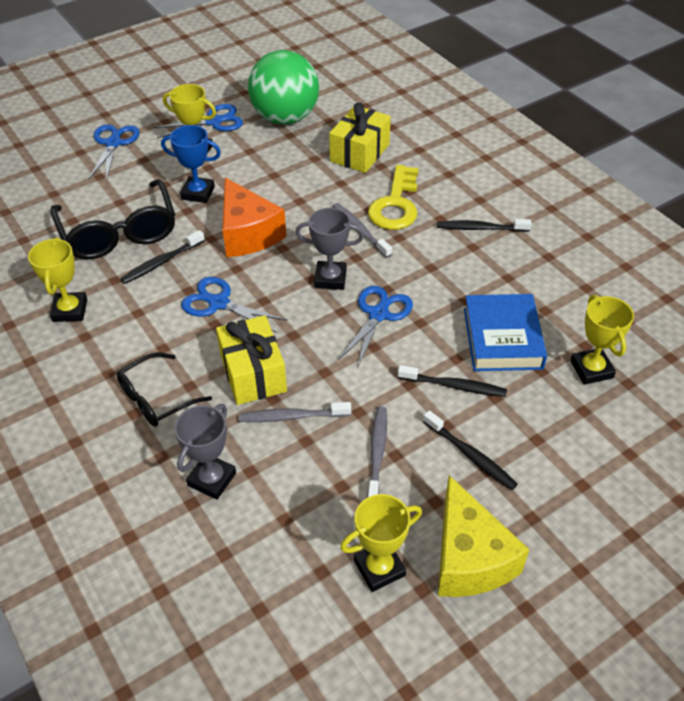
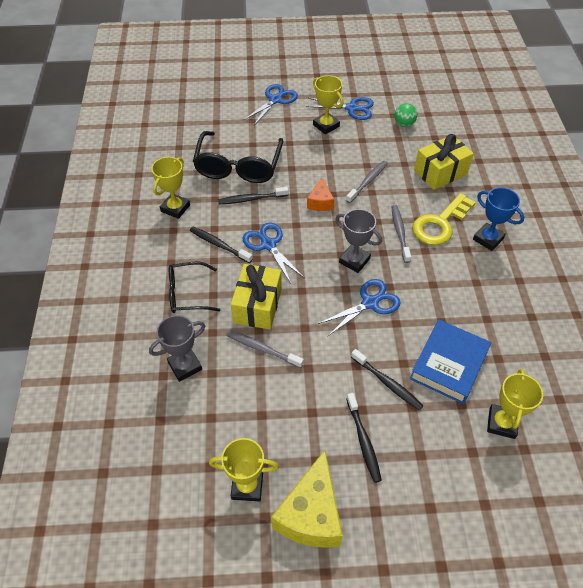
camera: 30 degrees right, 5 degrees up
(198, 193) = (306, 158): blue trophy -> blue trophy (488, 239)
(248, 233) = (320, 202): orange cheese -> orange cheese, size x0.54
(285, 118) = (404, 124): green ball -> green ball, size x0.41
(377, 453) = (300, 404): grey toothbrush -> grey toothbrush (368, 181)
(480, 228) = (492, 270): black toothbrush -> black toothbrush (219, 245)

